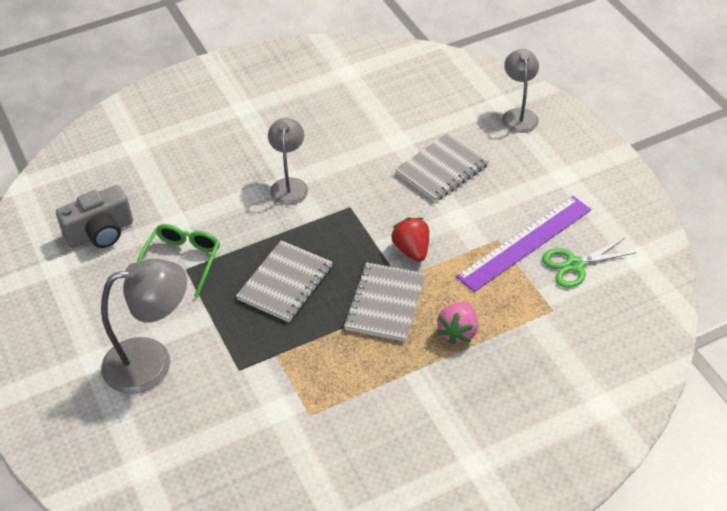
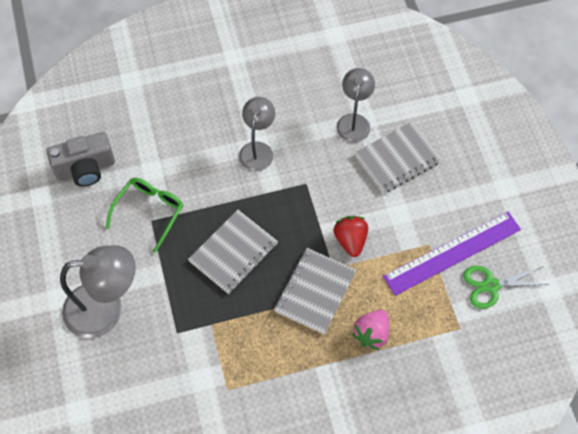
camera: 10 degrees right, 15 degrees up
(519, 115) = (481, 112): grey lamp -> grey lamp (354, 121)

